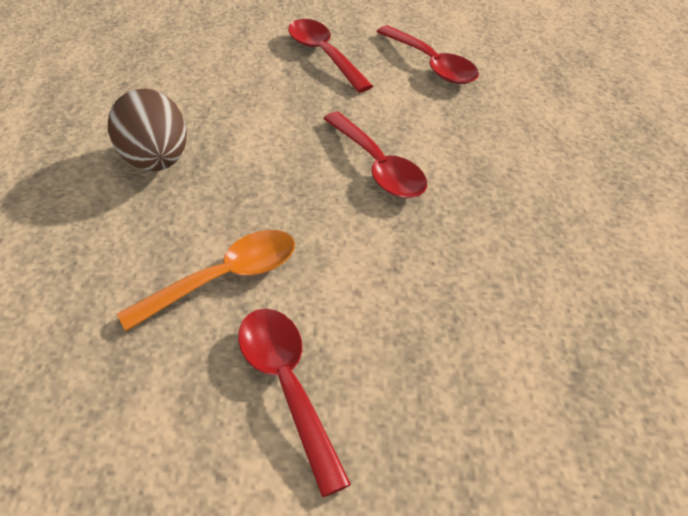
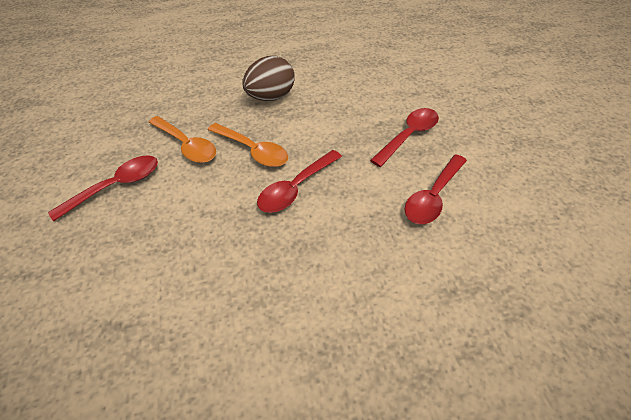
camera: 75 degrees right, 5 degrees up
(280, 198) = (253, 150): none -> orange spoon

